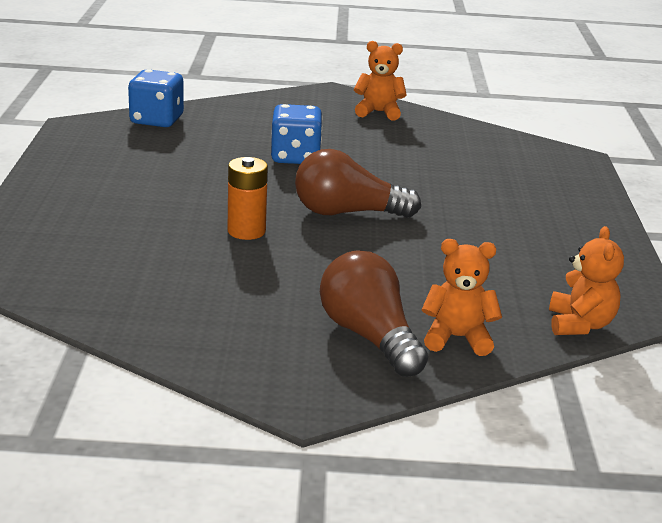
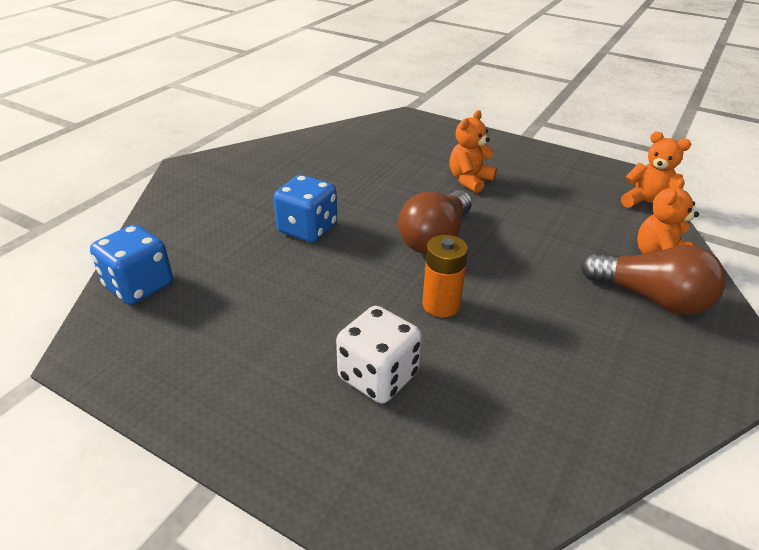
camera: 60 degrees left, 10 degrees up
(133, 221) = (378, 376): none -> white dice
(369, 336) = (651, 298): brown light bulb -> brown light bulb turned 150 degrees counterclockwise
(378, 112) = (254, 160): orange teddy bear -> orange teddy bear (469, 180)

